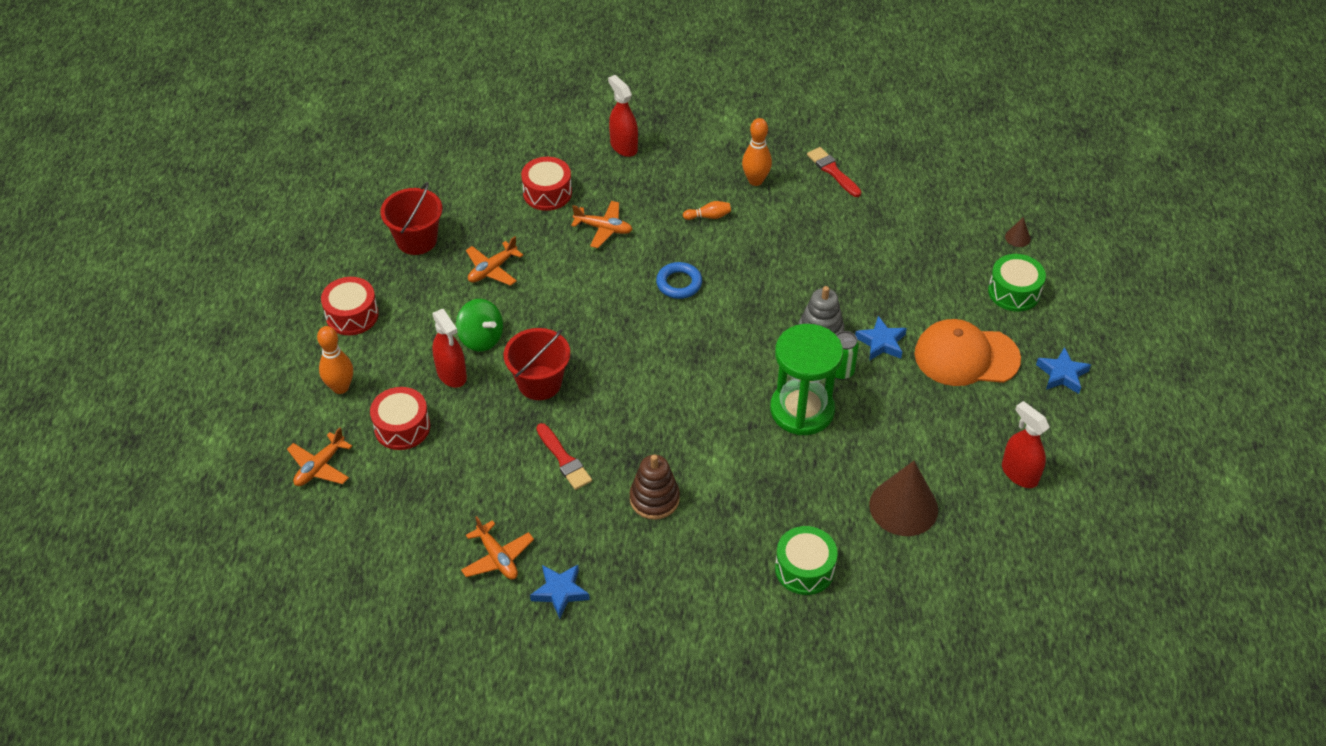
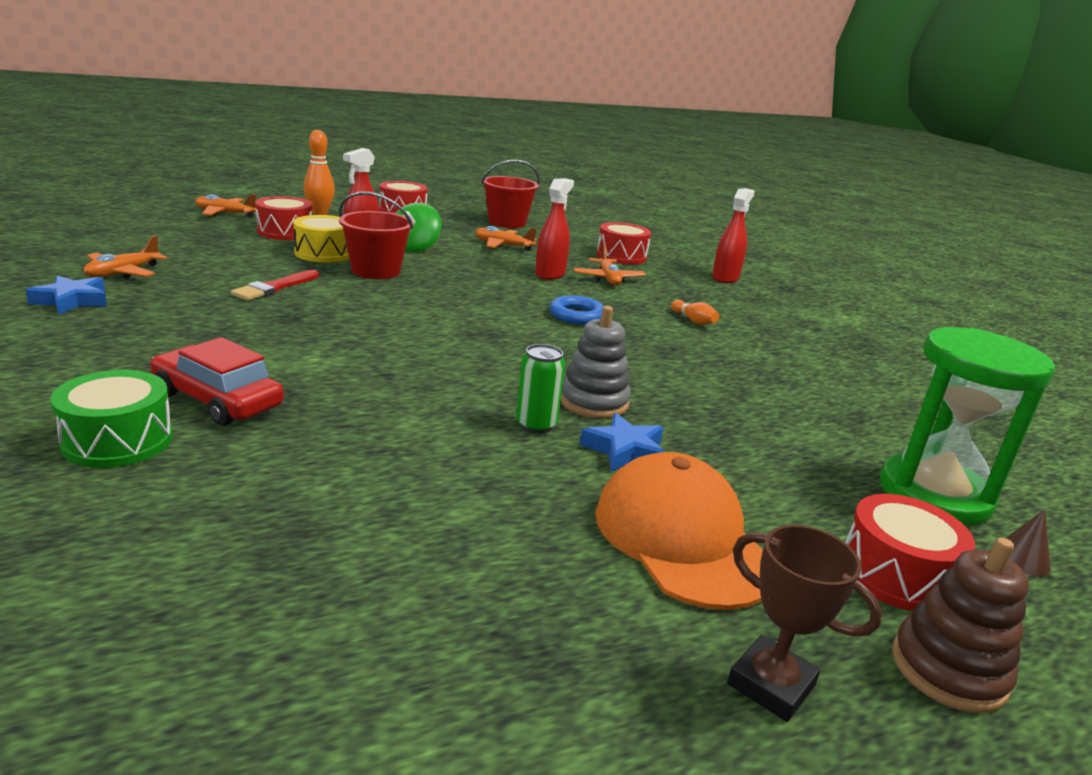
camera: 60 degrees right, 25 degrees down
(479, 409) = (324, 253): none -> yellow drum
(654, 499) = (231, 332): brown stacking toy -> brown stacking toy (948, 669)
(755, 180) = (783, 338): orange bowling pin -> none
(764, 518) = (217, 400): none -> red car
(802, 410) = (439, 404): green hourglass -> green hourglass (934, 494)
(833, 171) = (875, 380): red brush -> none
(903, 507) = (280, 517): brown cone -> none
(1014, 292) = (896, 574): green drum -> red drum
(1019, 474) = (435, 661): red spray bottle -> red spray bottle (550, 274)
(1062, 374) = (771, 685): blue star -> brown trophy

